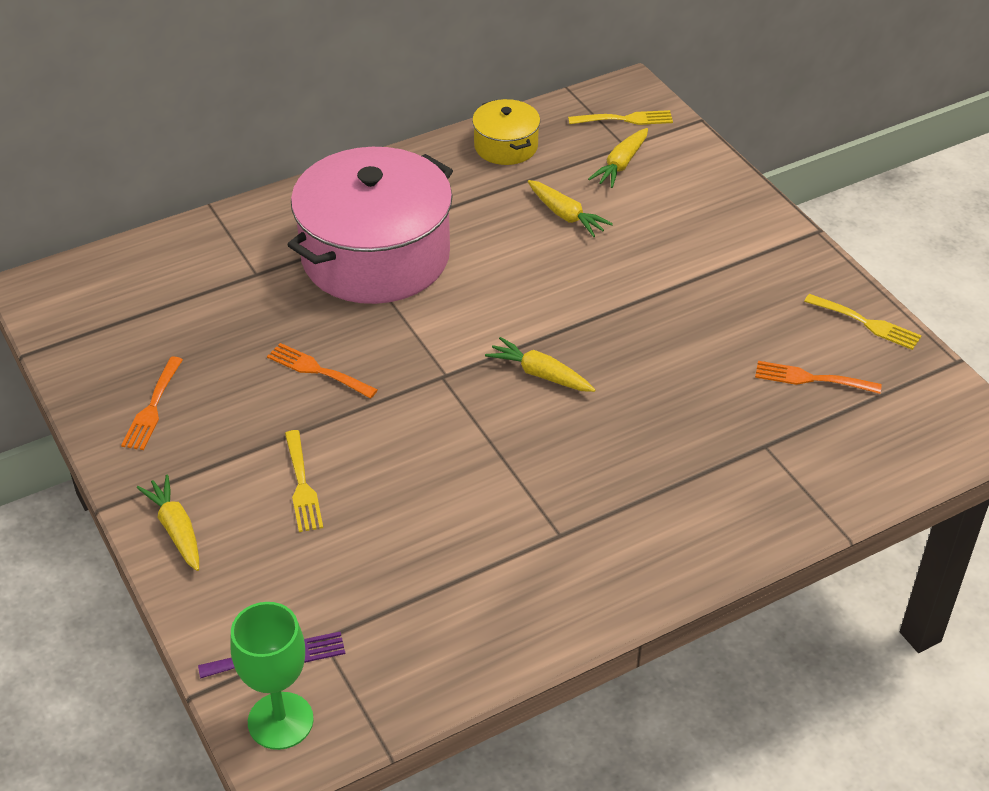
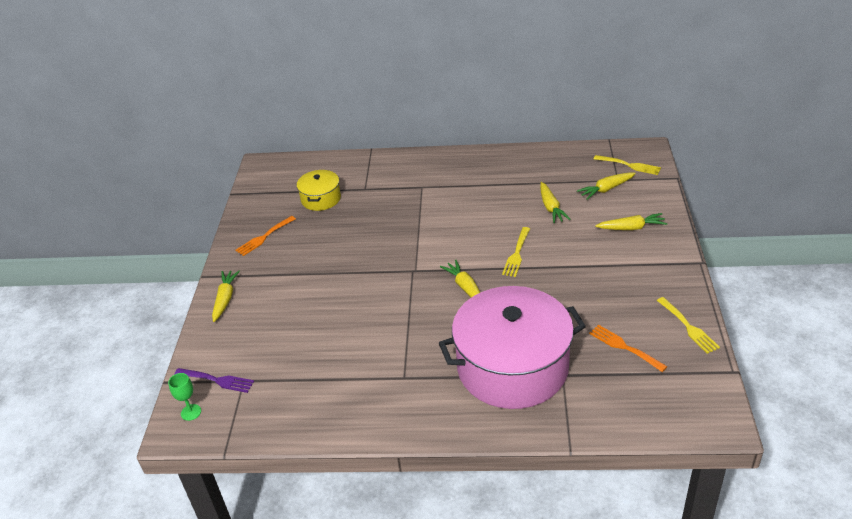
camera: 35 degrees right, 5 degrees down
(280, 721) = (191, 412): green goblet -> green goblet, size x0.54
(302, 485) = (298, 300): yellow fork -> yellow fork (516, 254)
(317, 370) = (353, 246): orange fork -> none
(375, 256) = (430, 198): pink pot -> pink pot (512, 367)
(506, 146) = (547, 161): yellow pot -> yellow pot (321, 199)
(696, 211) = (631, 228): none -> yellow carrot

